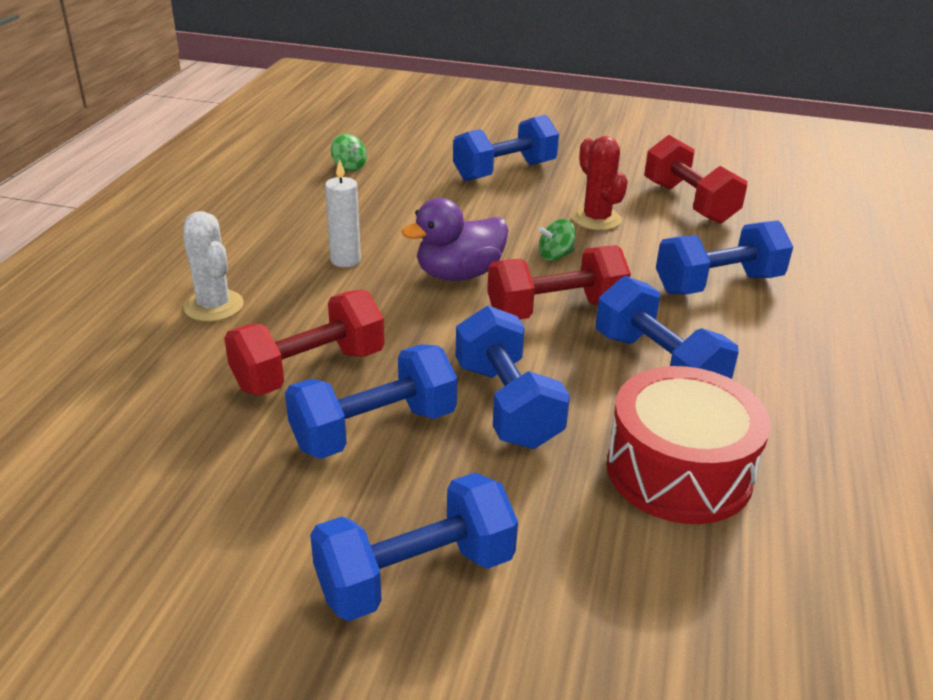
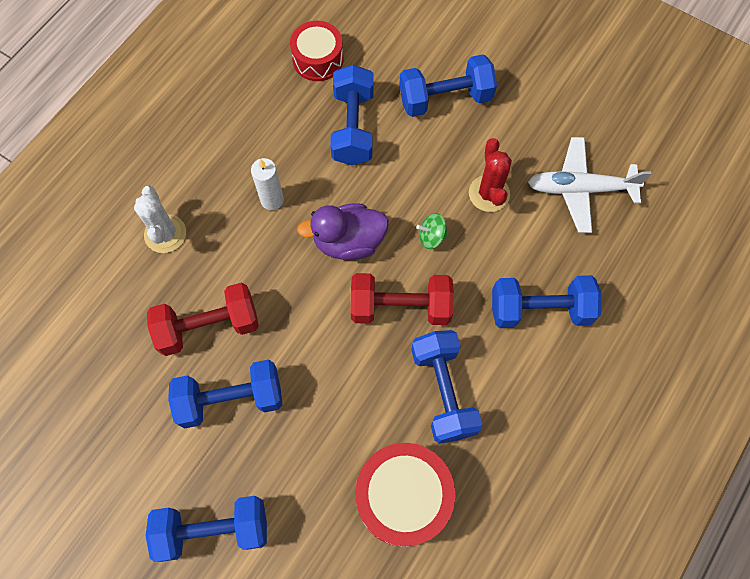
camera: 20 degrees right, 35 degrees up
(349, 167) = (318, 59): green spinning top -> red drum
(507, 405) = (323, 401): blue dumbbell -> blue dumbbell (353, 127)
(689, 203) = (580, 189): red dumbbell -> white plane

